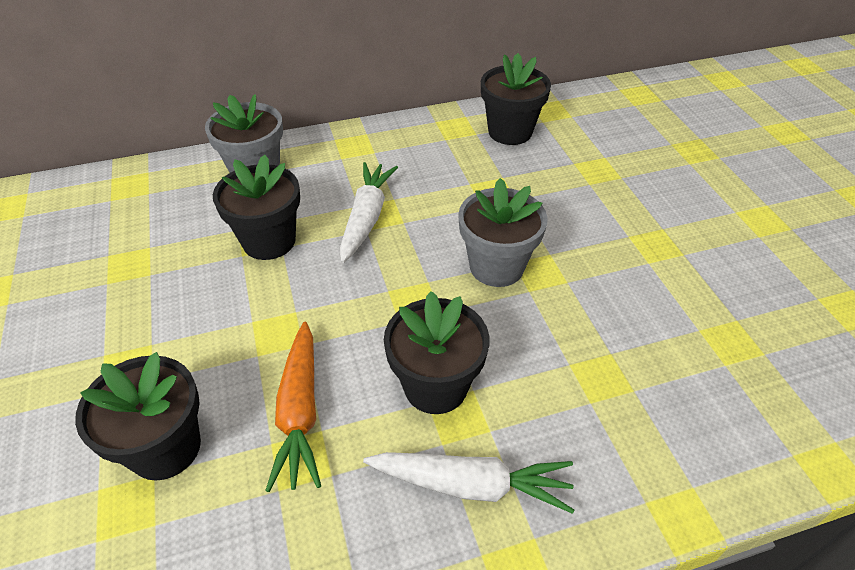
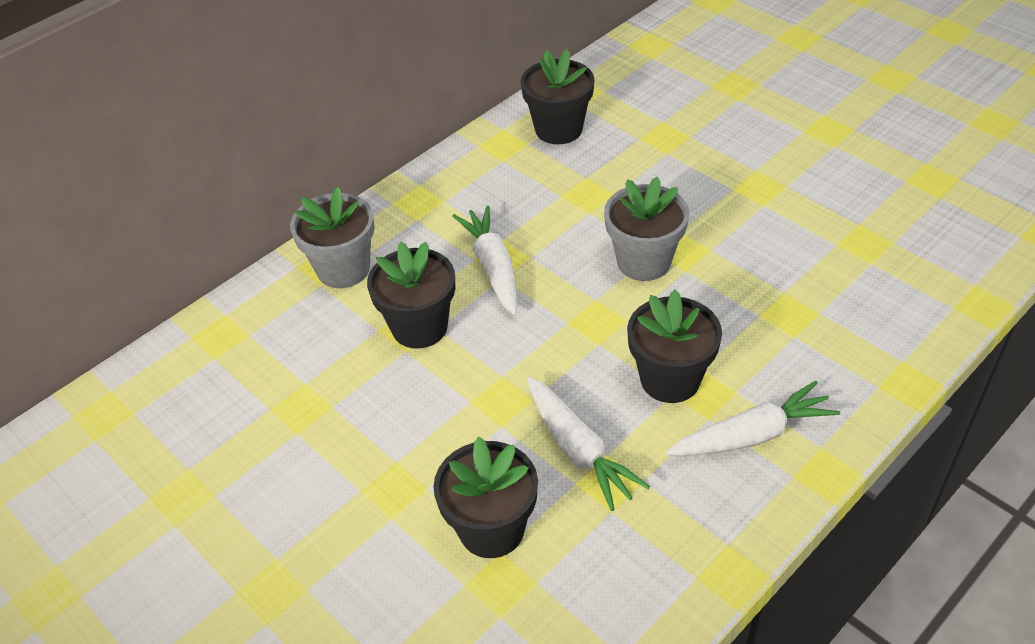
camera: 25 degrees left, 0 degrees up
(300, 411) = (578, 449): orange carrot -> white carrot

